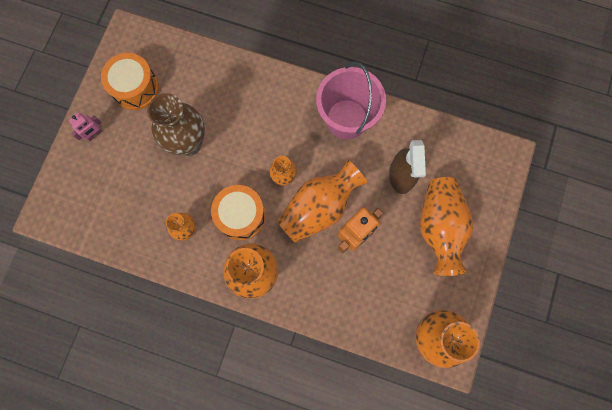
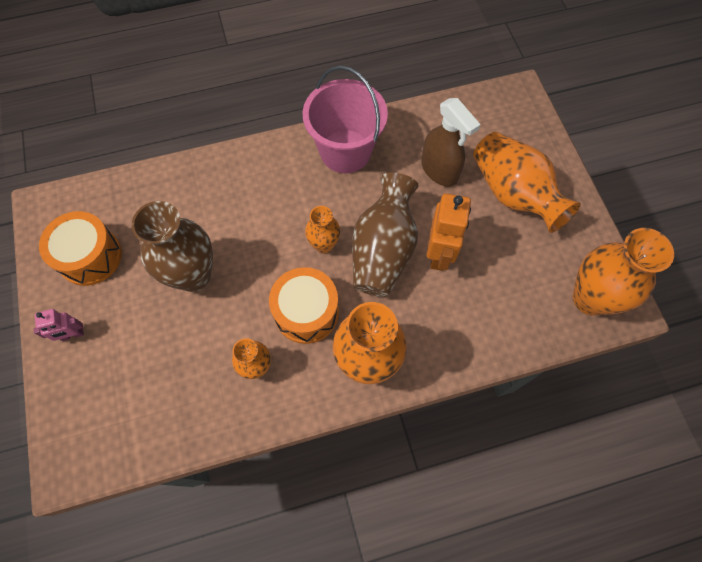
camera: 35 degrees left, 10 degrees down
(95, 134) = (72, 335): pink robot -> pink robot turned 60 degrees clockwise
(319, 208) = (383, 250): orange vase -> brown vase

